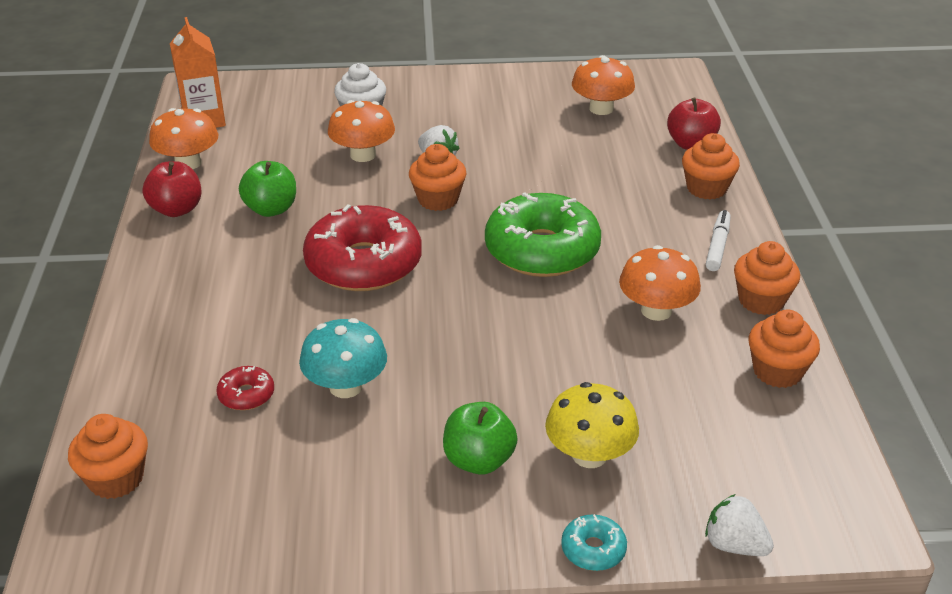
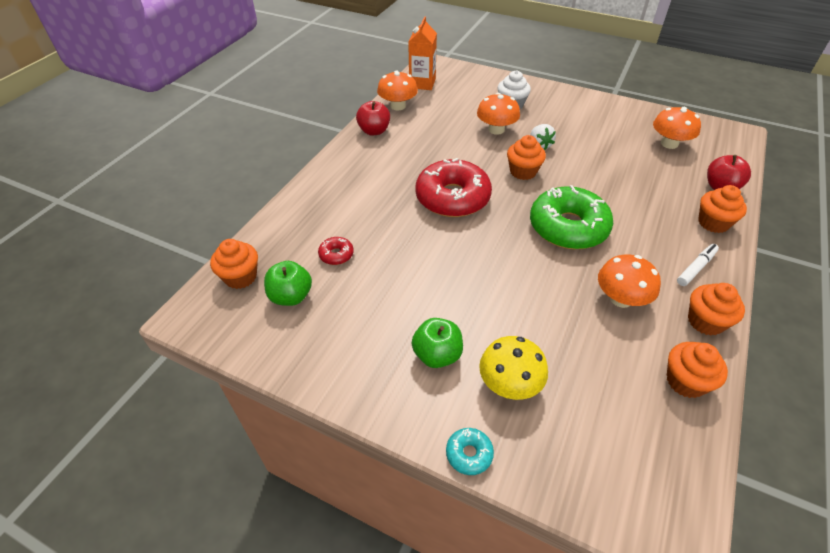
camera: 30 degrees right, 10 degrees up
(271, 209) = (423, 147): green apple -> green apple (291, 296)
(346, 386) = (392, 272): turquoise mushroom -> none
(734, 545) = (569, 502): white strawberry -> none

